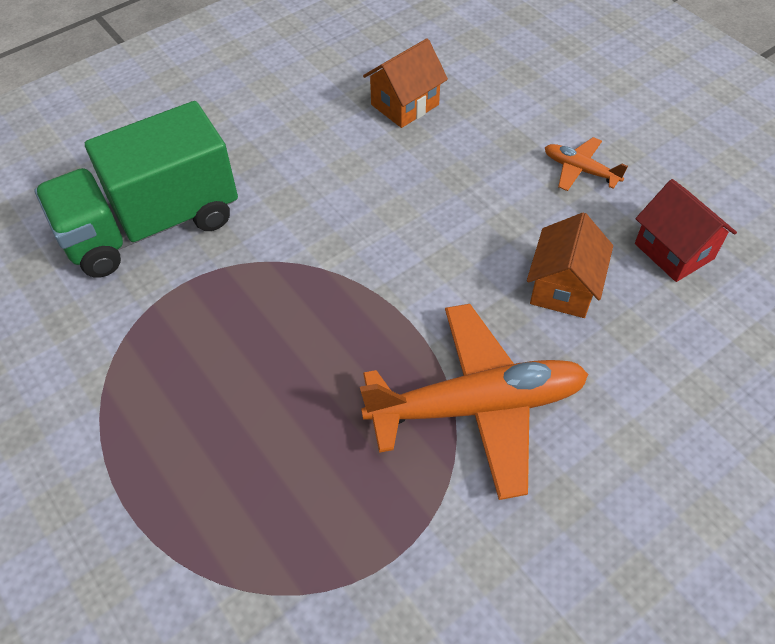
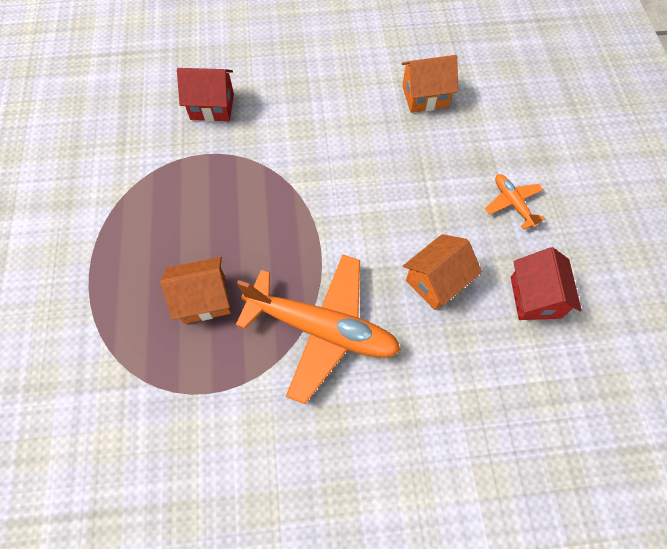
camera: 30 degrees right, 10 degrees up
(151, 225) = (212, 106): green truck -> red house
(307, 451) = (204, 299): none -> orange house

